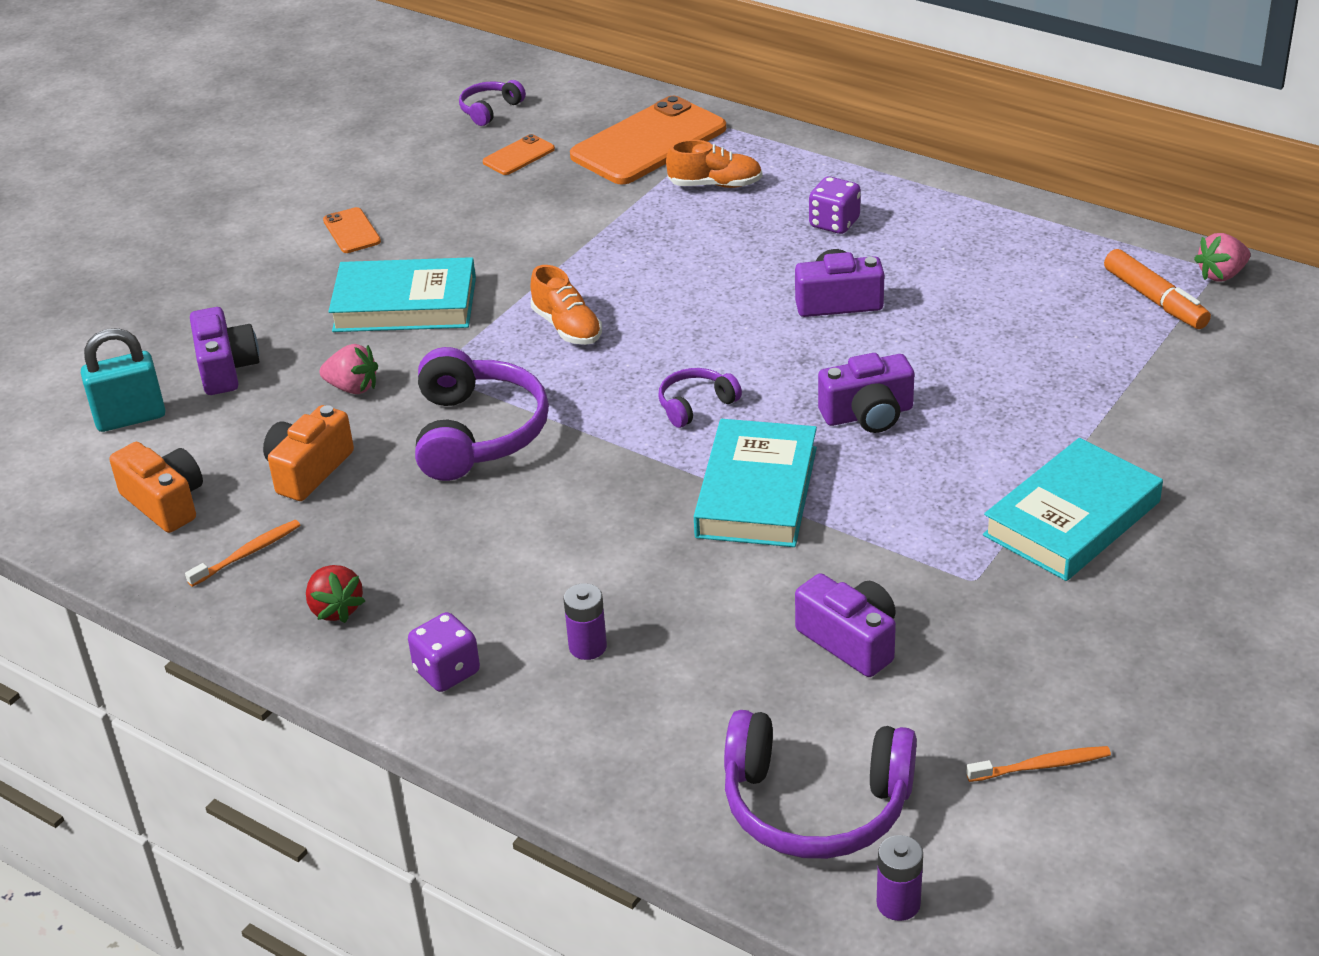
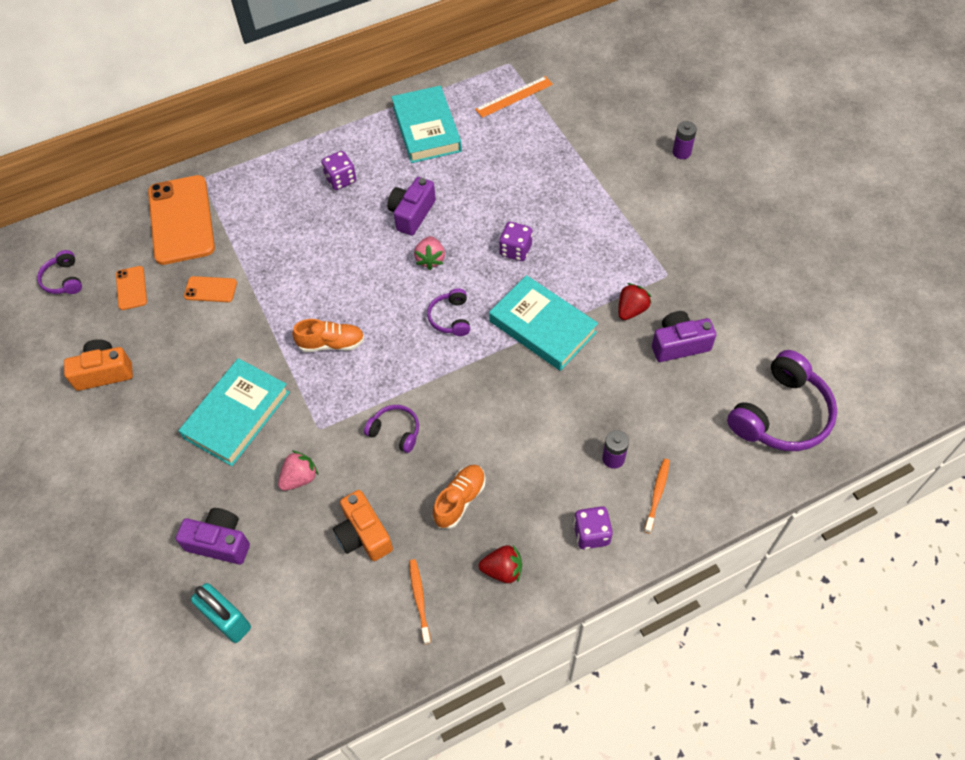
camera: 60 degrees left, 20 degrees up
(130, 418) = (227, 620): turquoise padlock -> turquoise padlock turned 60 degrees counterclockwise
(165, 502) = (334, 630): orange camera -> orange camera (104, 372)
(351, 231) = (129, 411): orange phone -> orange phone (210, 289)
(477, 433) = (395, 431): purple headphones -> purple headphones, size x0.51
(715, 185) = (255, 211): orange shoe -> orange shoe (460, 500)
(868, 414) = (515, 250): purple camera -> purple dice
(869, 567) = (631, 310): none -> red strawberry
(898, 903) = (858, 414): purple battery -> purple battery (681, 152)
(1041, 766) = (803, 316): orange toothbrush -> orange toothbrush (657, 494)
(1071, 518) = (649, 216): turquoise book -> turquoise book (426, 129)
(1155, 300) = (514, 97): orange marker -> orange ruler
(1221, 275) = (515, 64): pink strawberry -> pink strawberry (430, 259)

